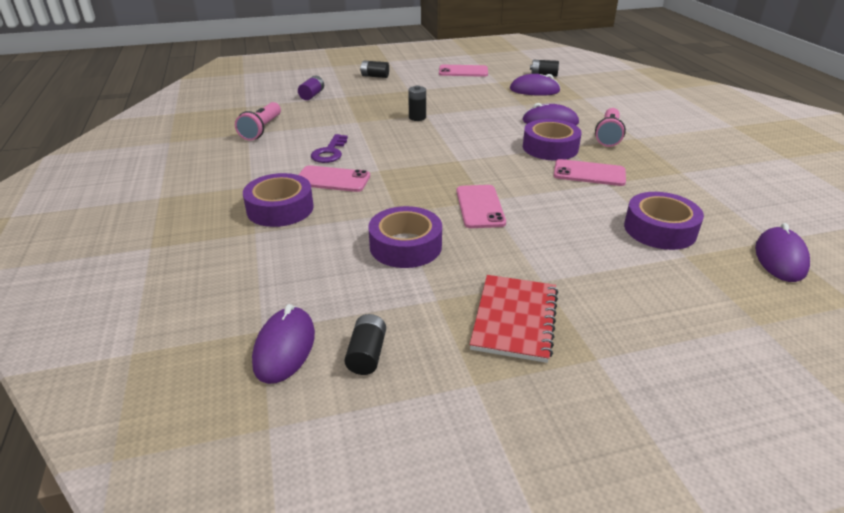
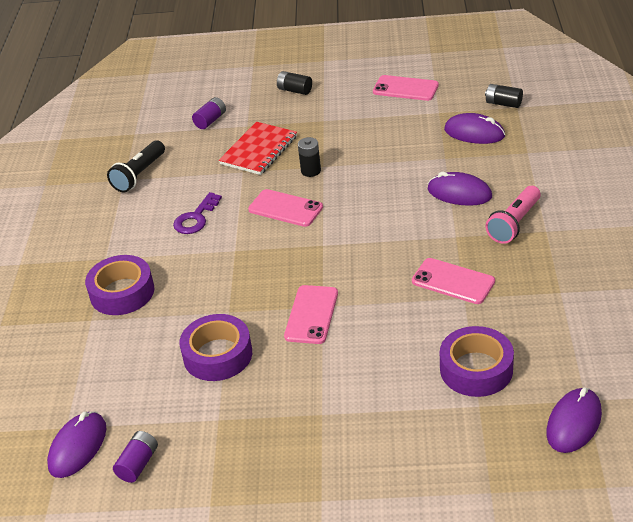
camera: 20 degrees right, 5 degrees up
(261, 129) = (139, 175): pink flashlight -> black flashlight
(332, 179) = (184, 259): pink phone -> pink phone (285, 208)
(367, 354) = (138, 464): black battery -> purple battery
(514, 319) = (274, 450): red notebook -> red notebook (259, 150)
(550, 148) = (434, 236): purple tape -> none

